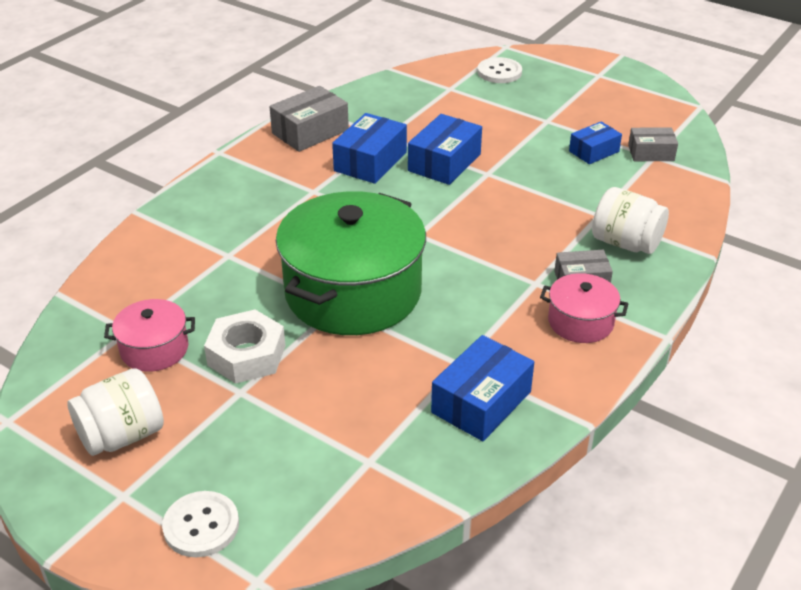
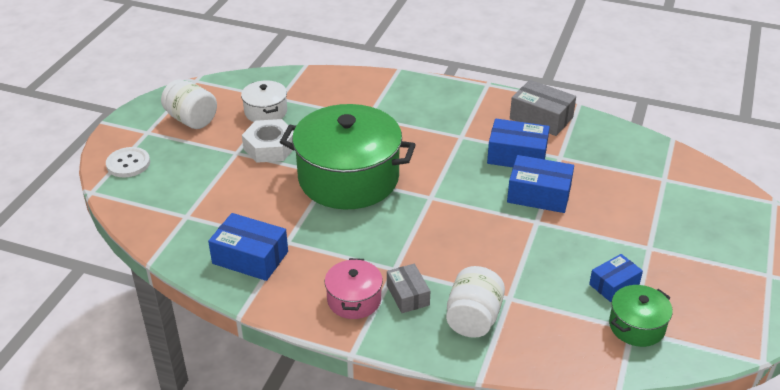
camera: 75 degrees right, 0 degrees up
(154, 349) = (266, 112): pink pot -> white pot
(499, 72) = (718, 205): white button -> none
(594, 151) = (614, 285): blue box -> blue box turned 75 degrees counterclockwise
(651, 153) = (636, 326): grey box -> green pot

